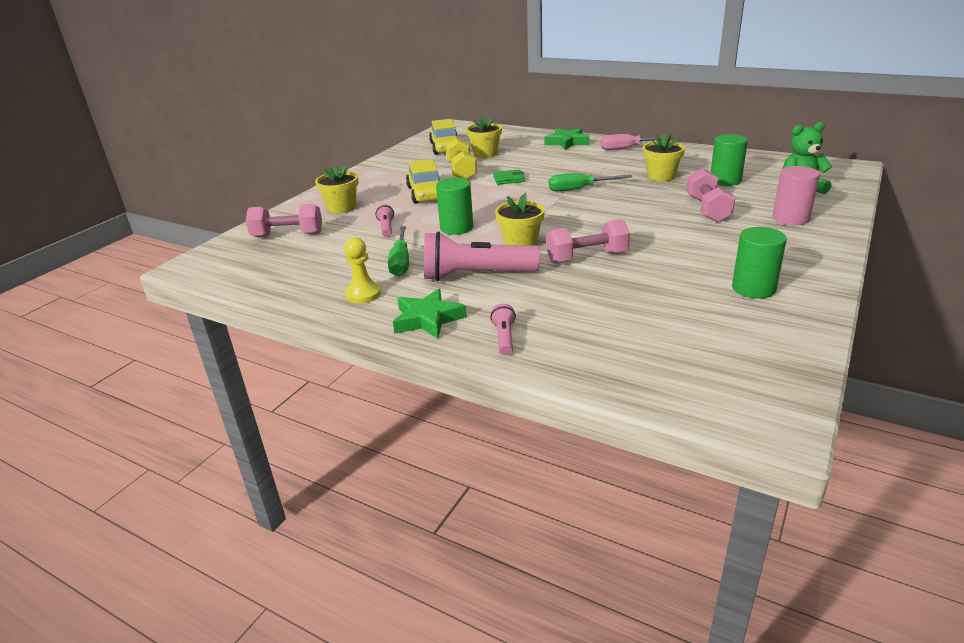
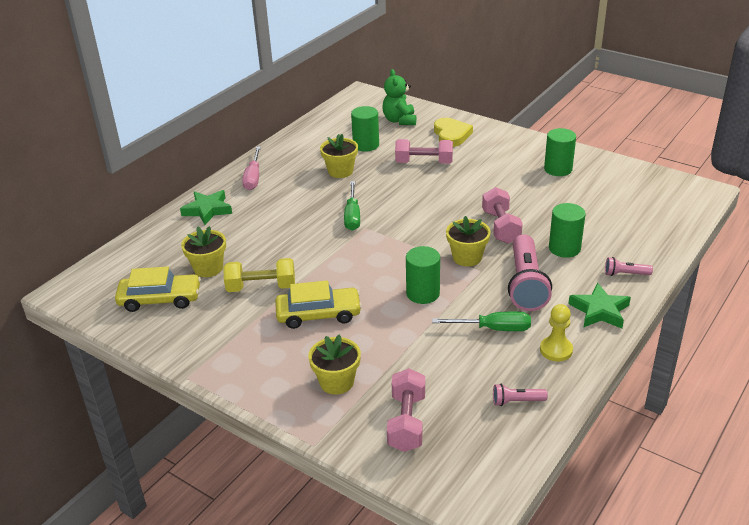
camera: 85 degrees left, 5 degrees up
(386, 228) = (409, 342): pink flashlight -> pink flashlight (516, 401)
(508, 179) = (303, 255): green wallet -> none
(553, 296) = (564, 248): none -> green cylinder
(790, 218) = (451, 135): pink cylinder -> yellow heart

